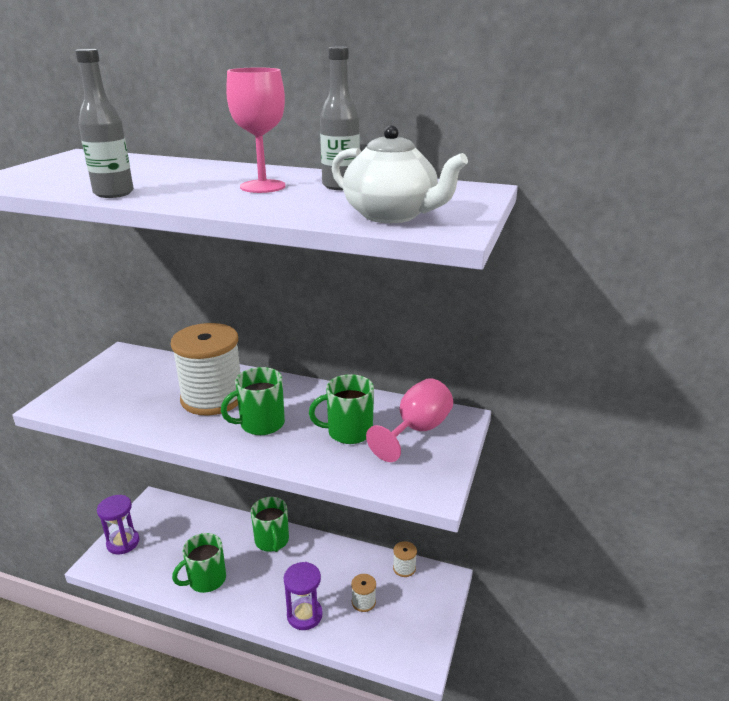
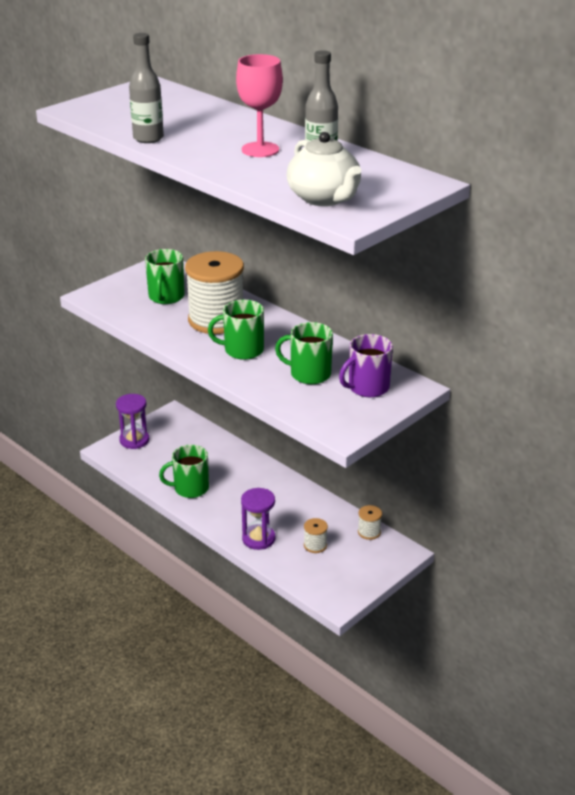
camera: 25 degrees right, 5 degrees up
(272, 541) = (261, 475): green mug -> green mug (166, 297)
(416, 430) = (367, 387): pink goblet -> purple mug

